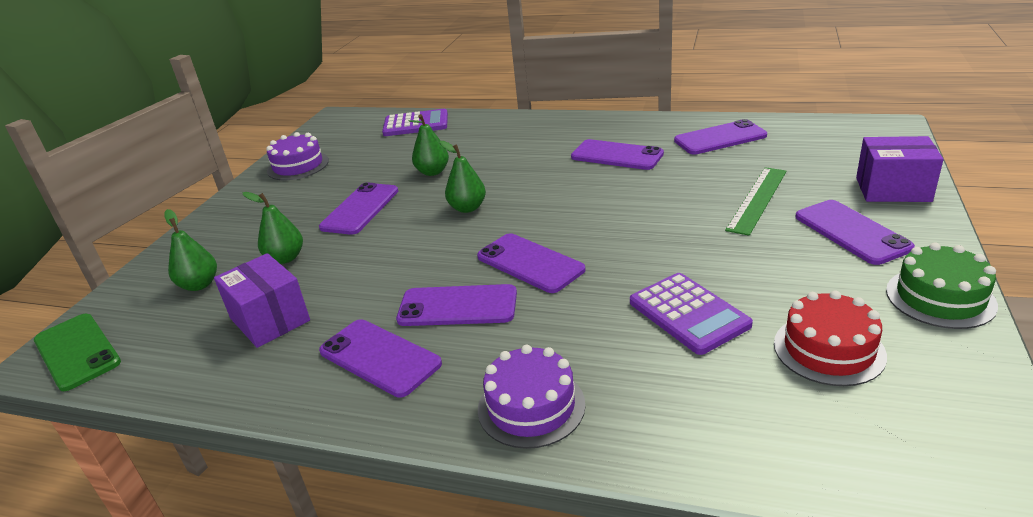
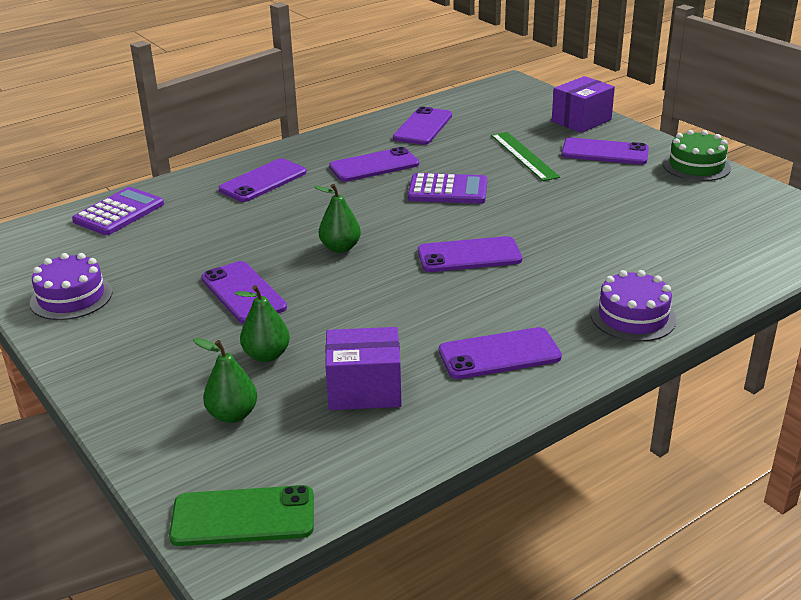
camera: 55 degrees left, 0 degrees up
(433, 172) = (242, 239): green pear -> none
(457, 306) = (480, 302): purple phone -> purple phone (263, 181)
(688, 314) = (612, 232): purple calculator -> purple calculator (448, 190)
(828, 349) = (698, 212): red cake -> none

